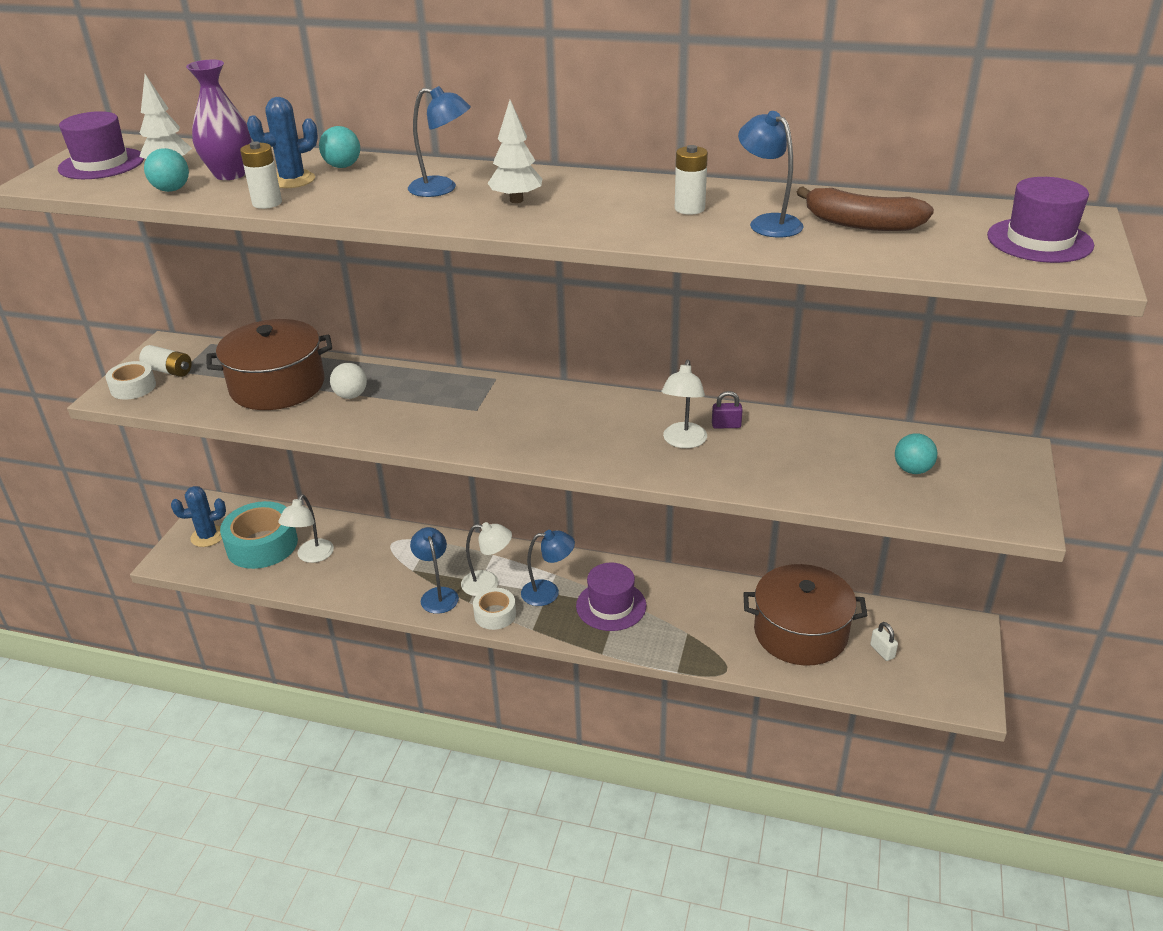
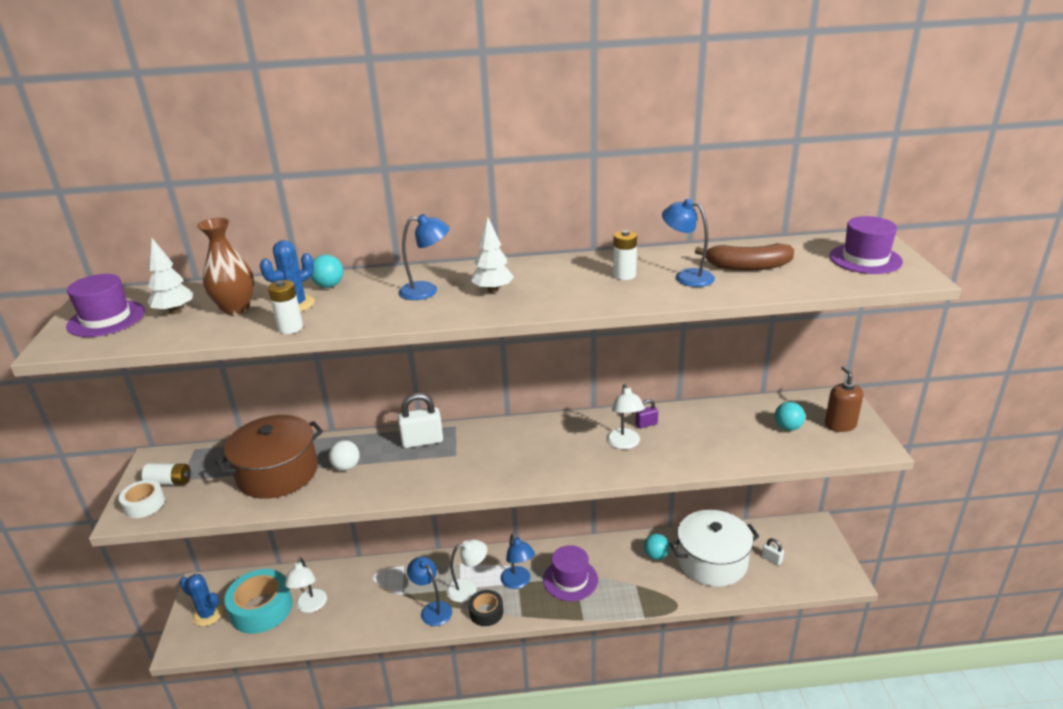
camera: 20 degrees left, 5 degrees down
(171, 190) = (193, 331): turquoise ball -> turquoise ball (656, 555)
(208, 536) = (208, 614): blue cactus -> blue cactus turned 60 degrees clockwise
(230, 174) = (236, 308): purple vase -> brown vase
(448, 387) = (422, 441): none -> white padlock
(495, 614) = (486, 612): white tape -> black tape
(548, 592) = (518, 582): blue lamp -> blue lamp turned 90 degrees clockwise
(800, 632) = (712, 561): brown pot -> white pot
(990, 482) = (840, 425): none -> brown soap dispenser

